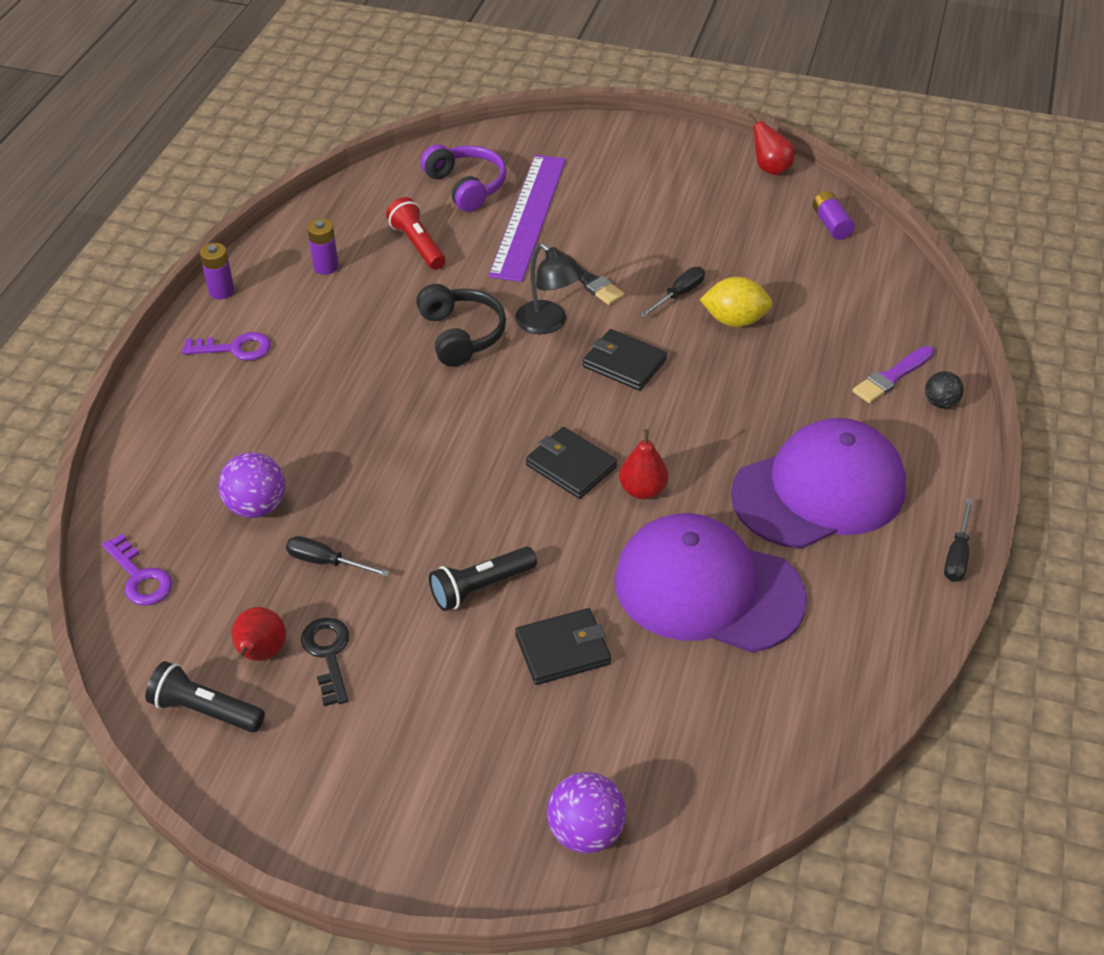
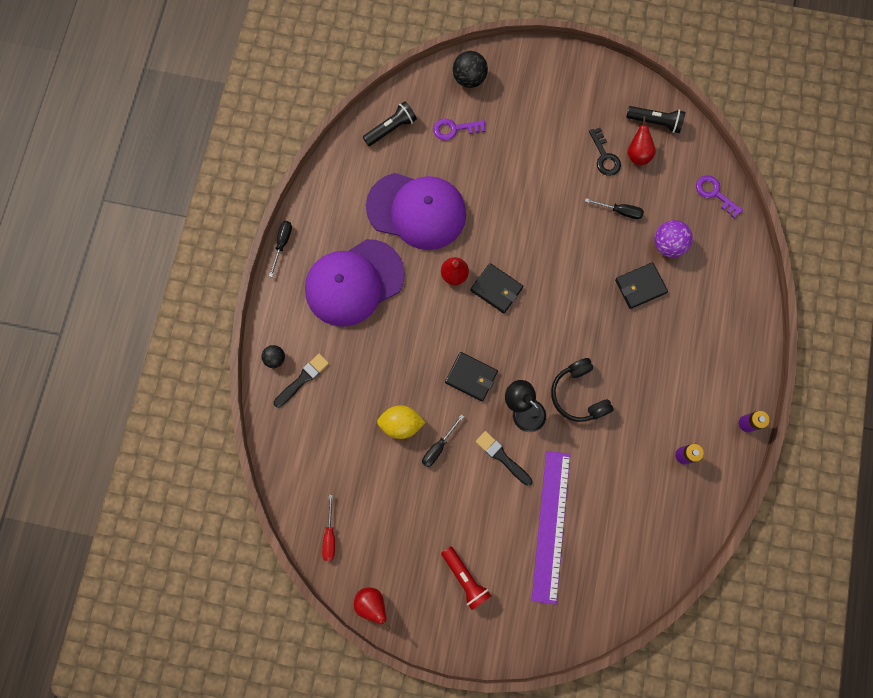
camera: 175 degrees right, 30 degrees up
(235, 348) = (720, 369): purple key -> purple key (454, 129)
(418, 245) = (625, 485): red flashlight -> red flashlight (465, 578)
(466, 186) = (602, 559): purple headphones -> none
(481, 587) = (535, 202): black flashlight -> black flashlight (391, 128)
(563, 649) = (488, 169): black wallet -> black wallet (640, 286)
(585, 831) = (469, 79): purple ball -> black ball
(831, 224) = (330, 536): purple battery -> red screwdriver
(892, 377) = (302, 379): purple brush -> black brush

